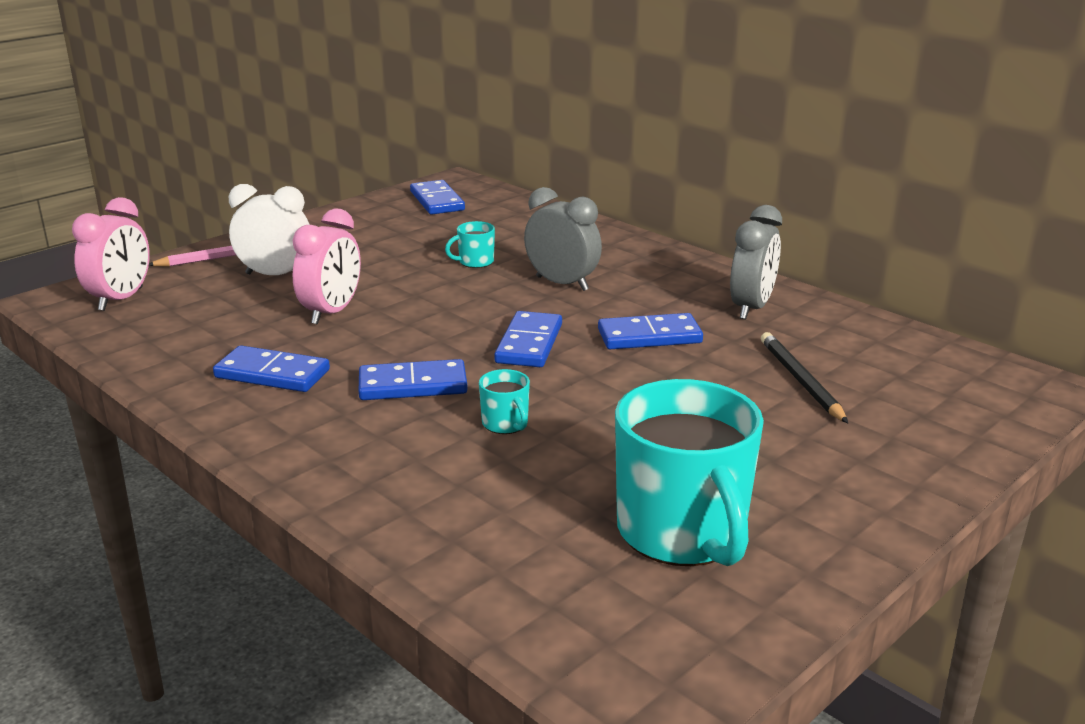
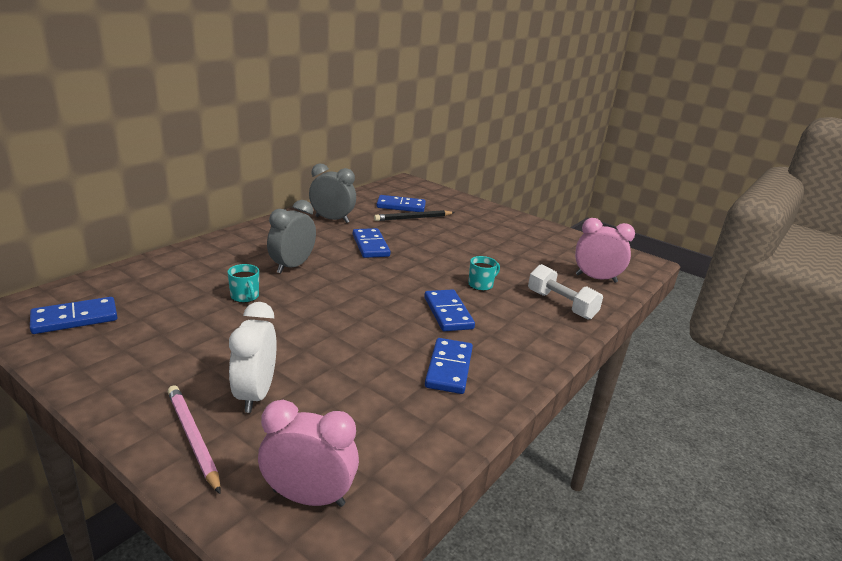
camera: 100 degrees left, 0 degrees up
(332, 312) = (341, 353): pink clock -> pink clock (596, 278)
(422, 500) = (561, 305): none -> white dumbbell
(529, 344) = (385, 278): blue domino -> blue domino (401, 206)
(683, 533) = (547, 250): turquoise mug -> none

